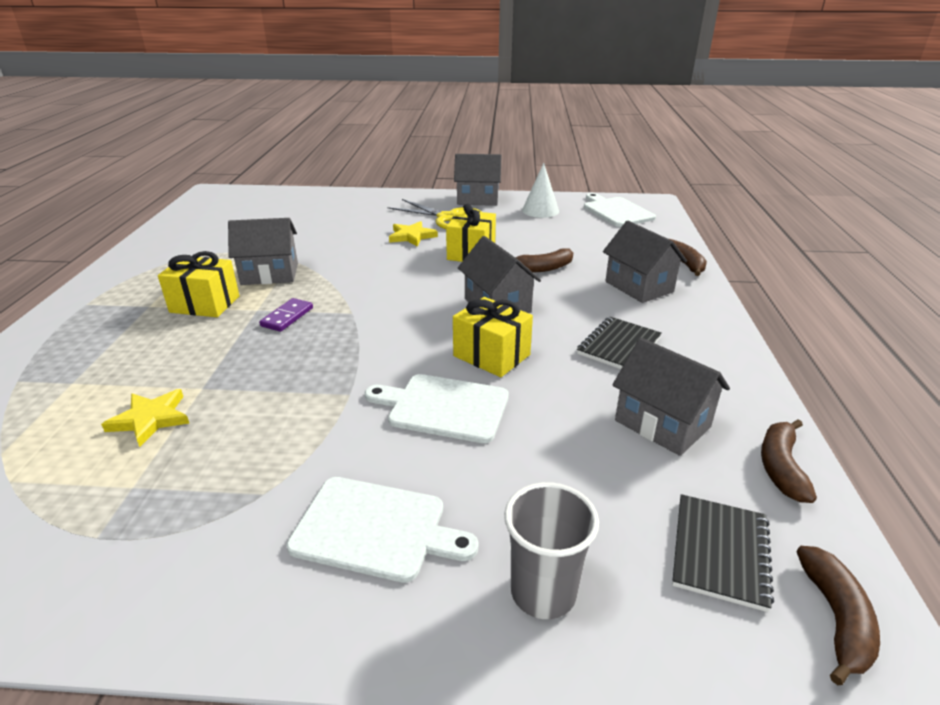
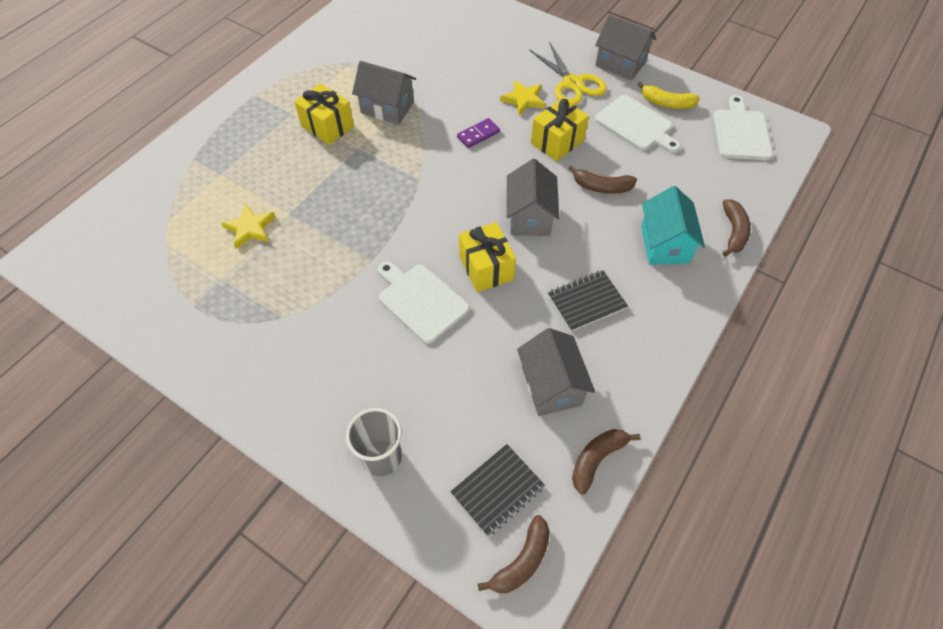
camera: 30 degrees right, 25 degrees up
(287, 317) = (373, 164): purple domino -> purple domino (478, 135)
(375, 528) = (325, 372): white cutting board -> white cutting board (636, 125)
(540, 210) = (666, 103): white cone -> yellow banana
(639, 287) = (664, 244): grey house -> turquoise house

